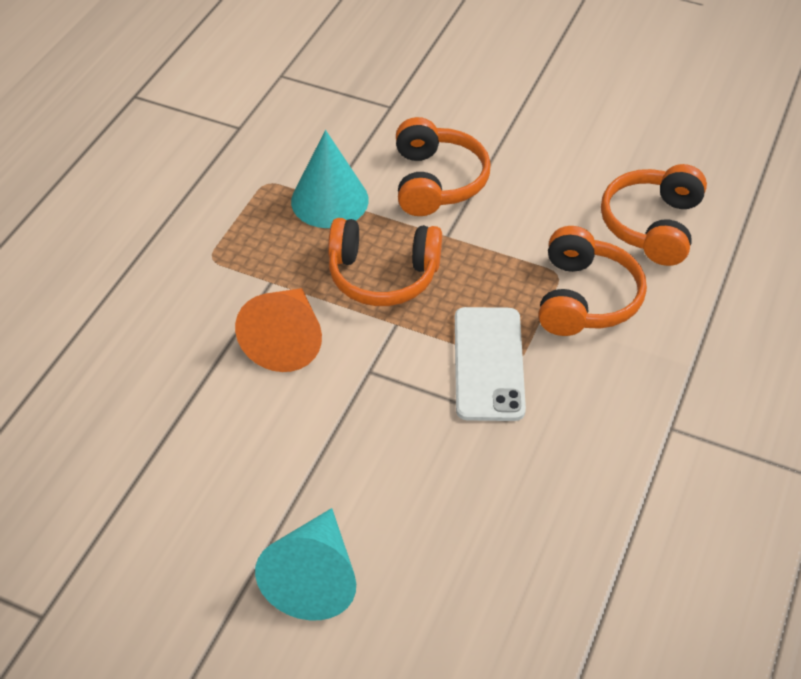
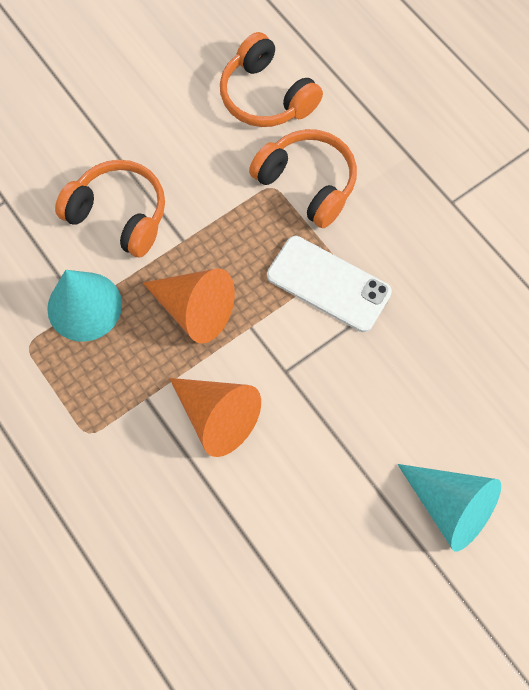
camera: 60 degrees left, 20 degrees up
(383, 275) = (195, 310): orange headphones -> orange cone

